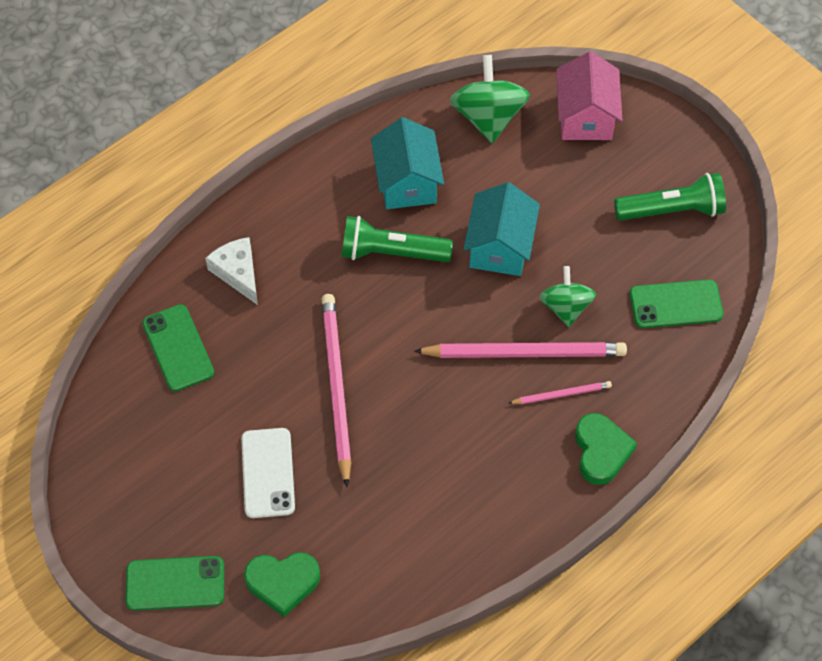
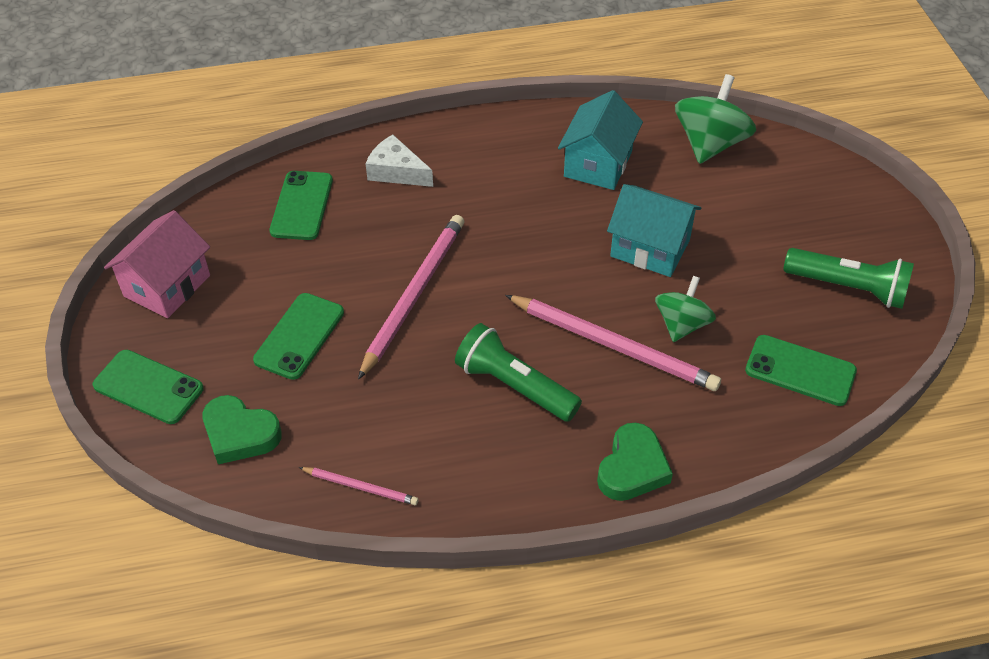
camera: 30 degrees right, 10 degrees down
(238, 273) = (396, 171): white cheese -> white cheese turned 60 degrees counterclockwise
(268, 473) = (299, 336): white phone -> green phone
(392, 252) = (544, 211): green flashlight -> green flashlight (514, 386)
(499, 247) = (650, 248): turquoise house -> turquoise house turned 75 degrees clockwise
(562, 394) = (626, 398): pink pencil -> pink pencil (361, 487)
(585, 117) = (806, 178): pink house -> pink house (167, 286)

